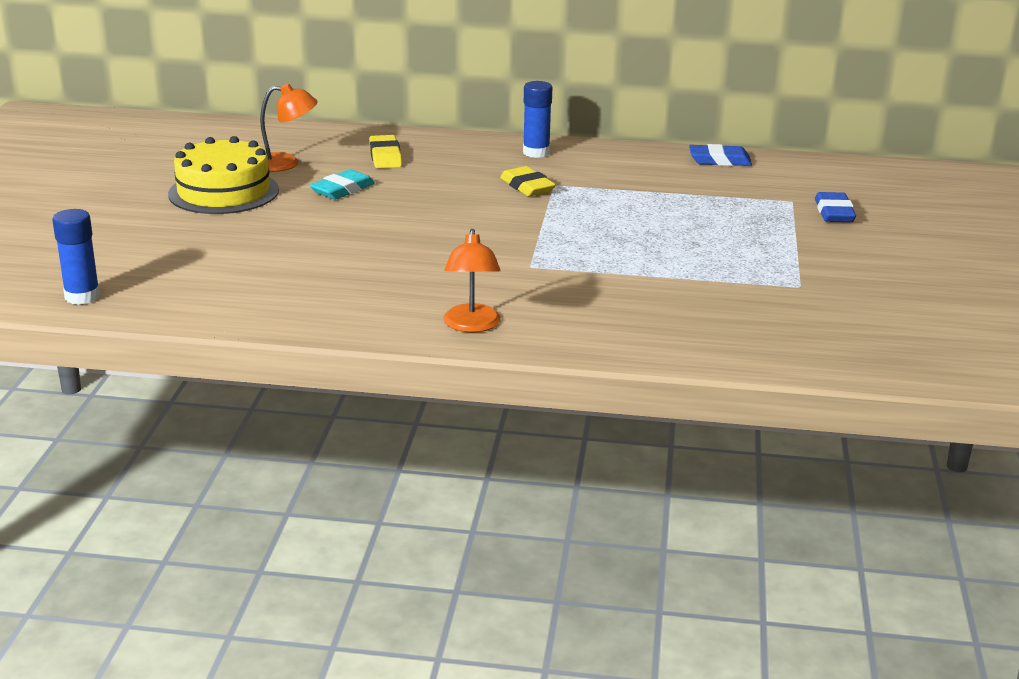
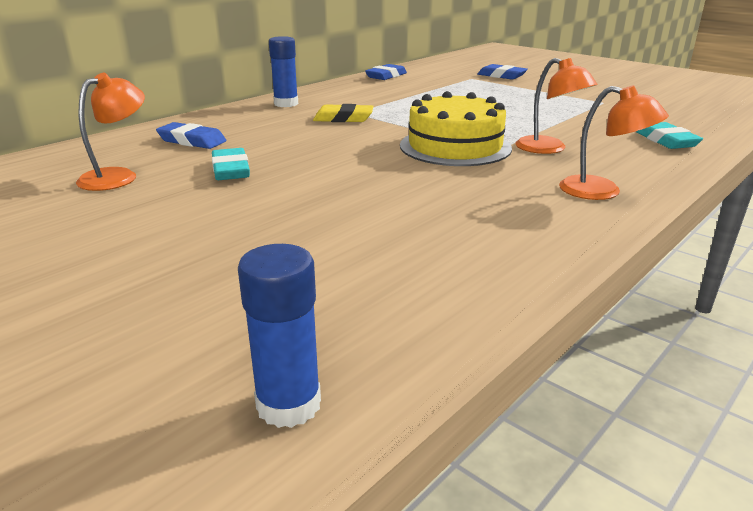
camera: 55 degrees left, 0 degrees up
(224, 192) = (123, 219): yellow cake -> yellow cake (455, 146)
(385, 156) = (192, 141): yellow eraser -> blue eraser
(564, 287) = (549, 149): none -> orange lamp
(678, 336) = (666, 141): none -> turquoise eraser

